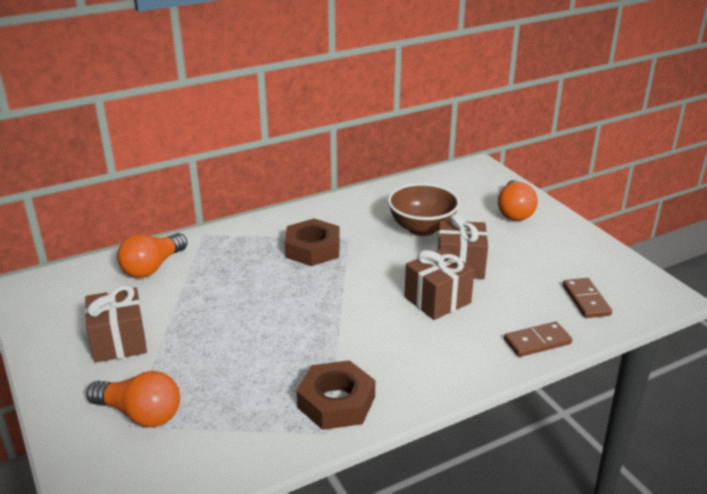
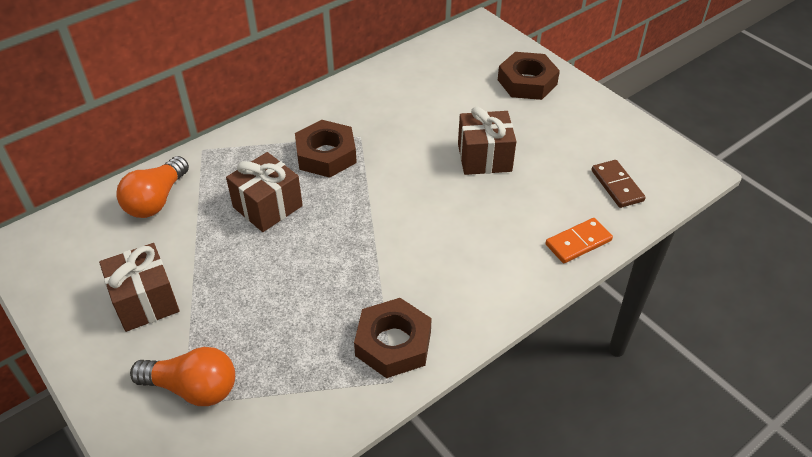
camera: 10 degrees left, 15 degrees up
(422, 228) = (436, 114): brown bowl -> none
(437, 300) = (469, 204): brown gift -> brown gift (267, 206)
(514, 212) = (527, 82): orange light bulb -> brown nut
(537, 341) = (578, 242): brown domino -> orange domino

